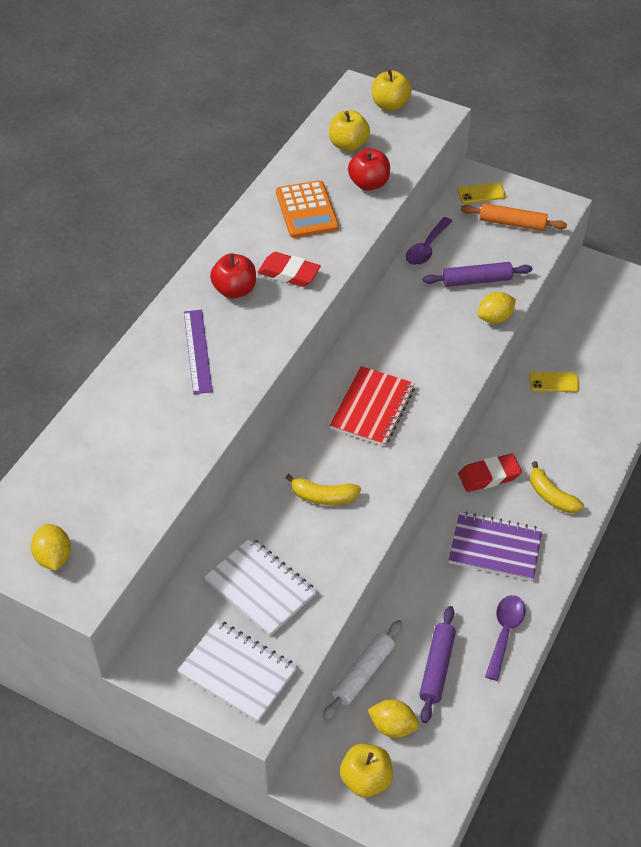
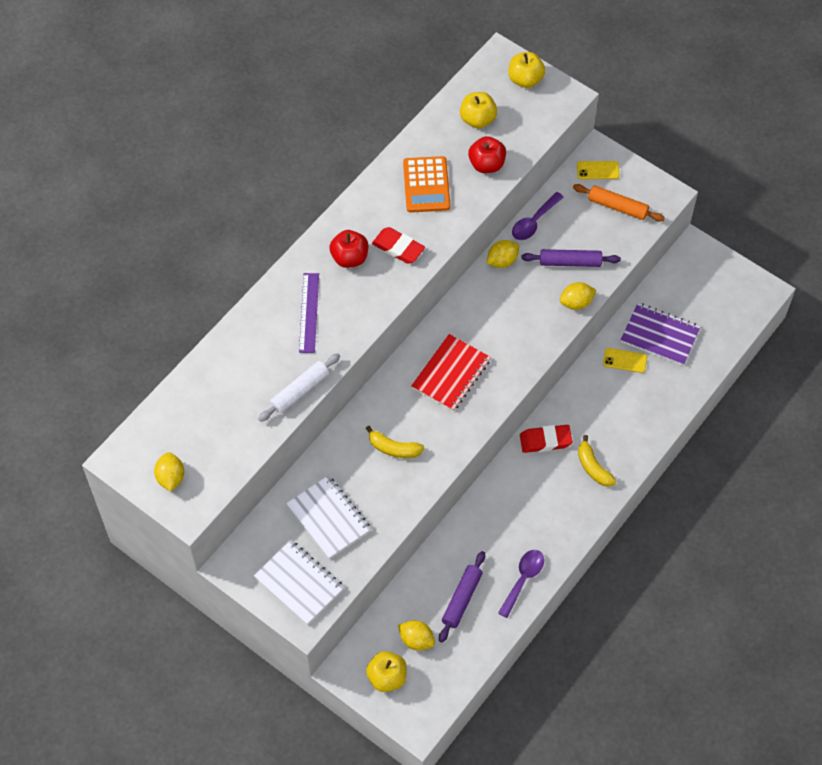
camera: 10 degrees right, 10 degrees up
(363, 673) = (402, 594): white rolling pin -> white rolling pin (299, 391)
(401, 289) = (502, 261): none -> yellow lemon
(495, 548) = (533, 506): purple notebook -> purple notebook (660, 335)

